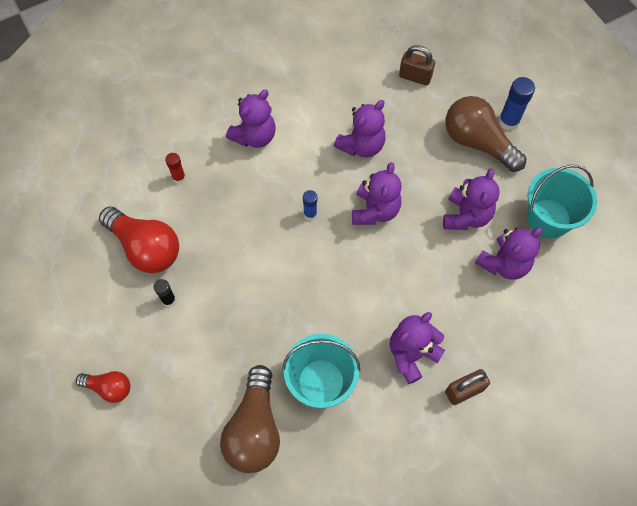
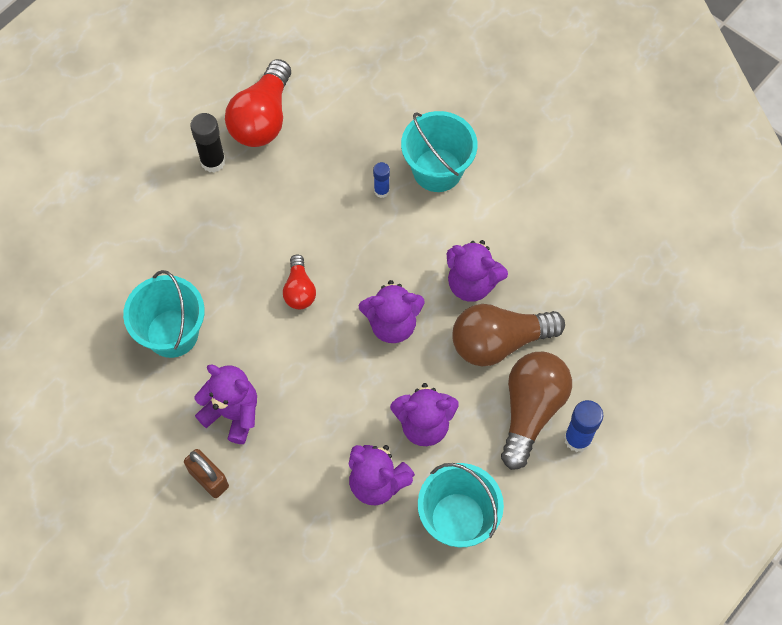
camera: 70 degrees right, 0 degrees up
(109, 388) = (106, 146): red light bulb -> red light bulb (299, 290)
(168, 300) = (213, 161): black glue stick -> black glue stick, size x1.63
(179, 177) = (355, 117): red glue stick -> none
(254, 136) = (437, 170): purple teddy bear -> turquoise bucket
(254, 428) = (105, 288): brown light bulb -> brown light bulb (499, 342)
(310, 214) = (362, 259): blue glue stick -> blue glue stick (381, 191)
(415, 77) = (595, 313): brown padlock -> none

